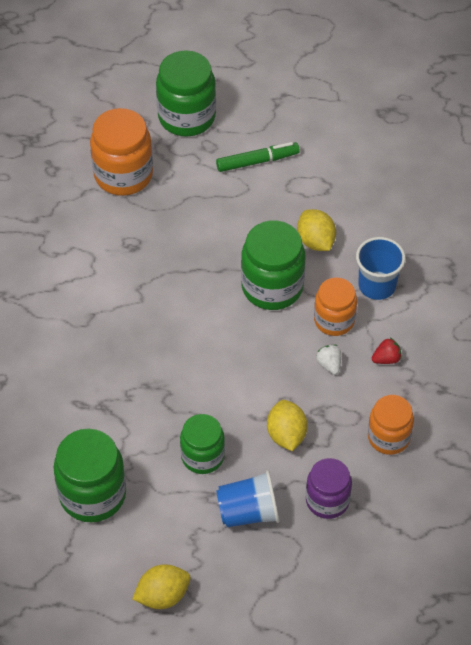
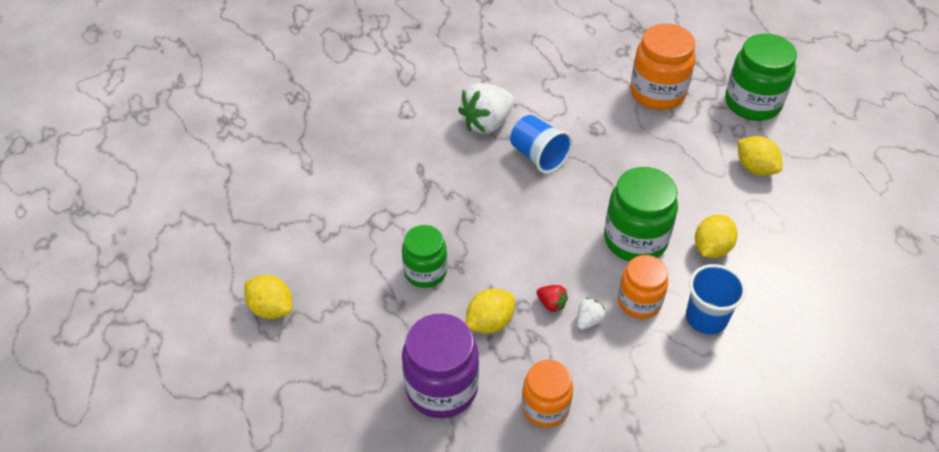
camera: 60 degrees right, 5 degrees down
(61, 323) = (486, 123): none -> white strawberry
(92, 494) = (341, 216): green jar -> none
(248, 512) = (390, 331): blue cup -> blue cup (538, 156)
(257, 161) = (755, 168): green marker -> yellow lemon
(327, 500) = (441, 388): purple jar -> purple jar, size x1.53
(386, 359) = (631, 364): red strawberry -> red strawberry (551, 304)

